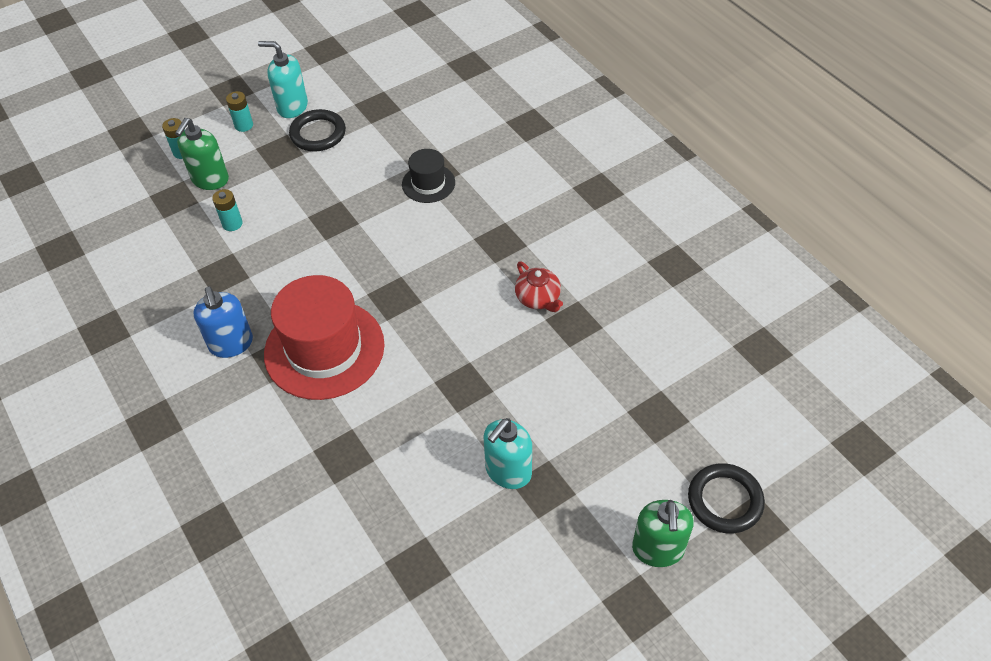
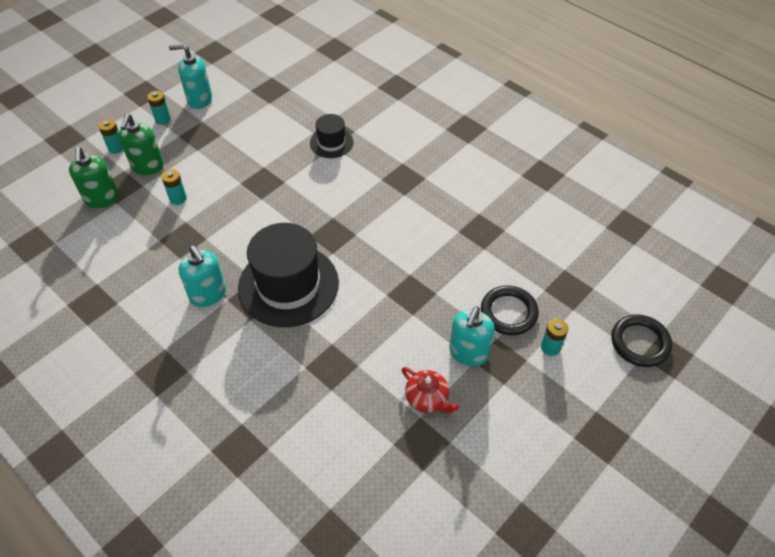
camera: 15 degrees left, 0 degrees up
(231, 344) = (208, 295): blue soap dispenser -> turquoise soap dispenser
(318, 134) = (228, 117): black ring -> black ring (508, 312)
(324, 349) = (288, 285): red hat -> black hat
(538, 298) = (448, 216): red teapot -> red teapot (427, 398)
(610, 484) = (550, 347): none -> turquoise battery
(658, 549) = (603, 389): green soap dispenser -> green soap dispenser (102, 199)

